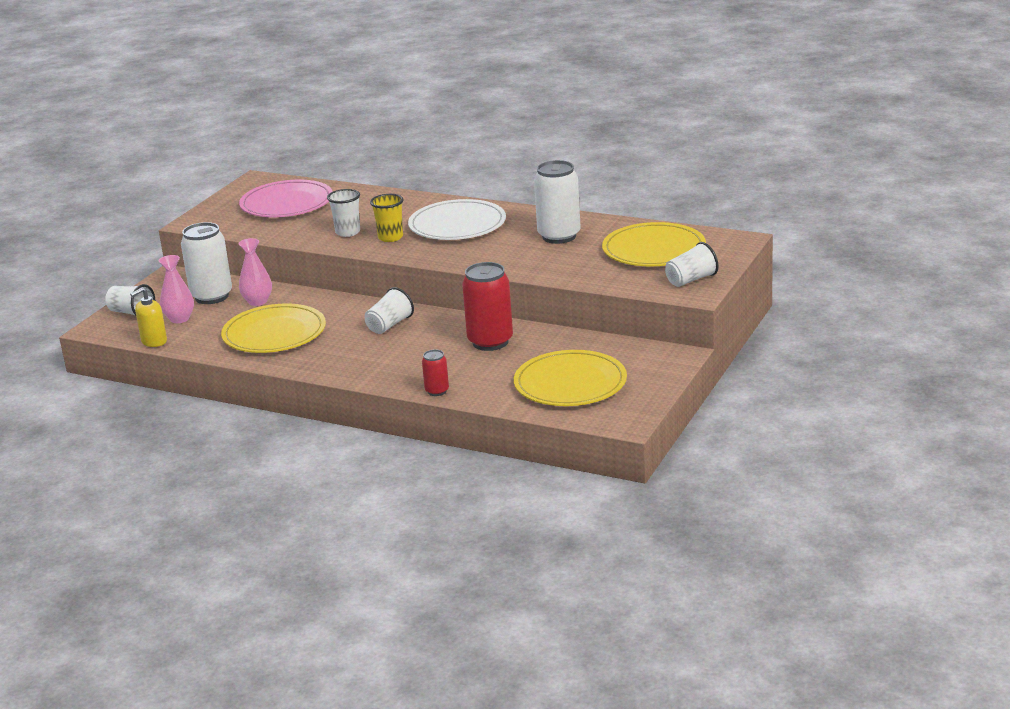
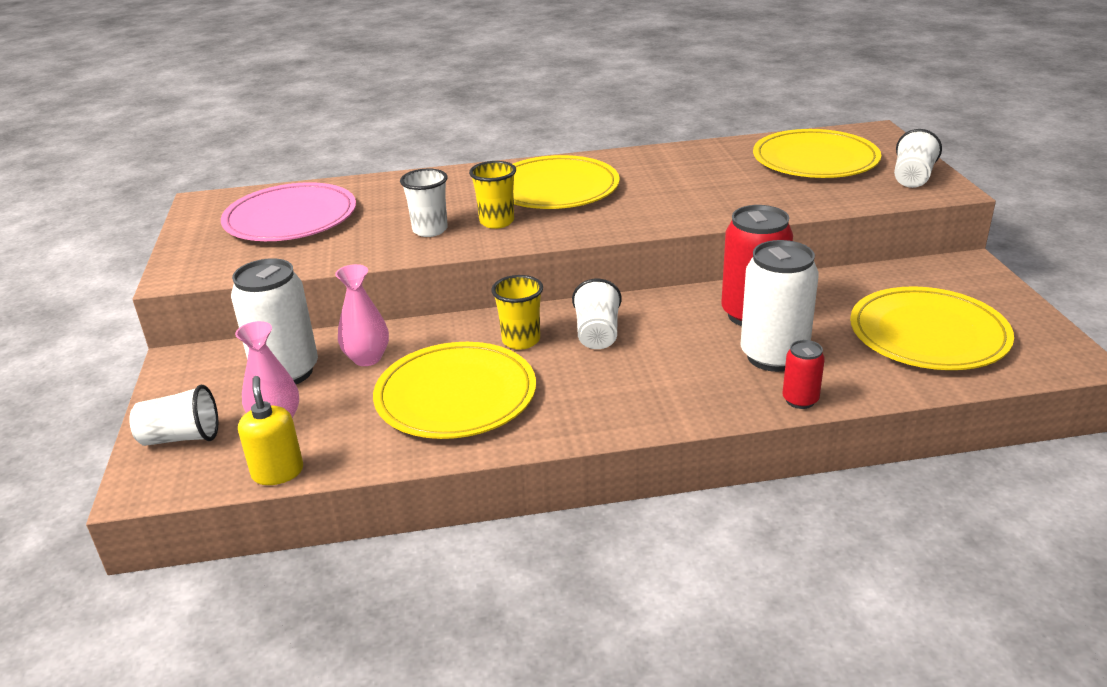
camera: 35 degrees left, 5 degrees up
(154, 341) = (278, 472): yellow soap dispenser -> yellow soap dispenser turned 150 degrees clockwise
(345, 316) = (521, 340): none -> yellow cup
(457, 225) = (555, 188): white plate -> yellow plate
(559, 236) = (692, 171): white can -> white can (773, 356)

